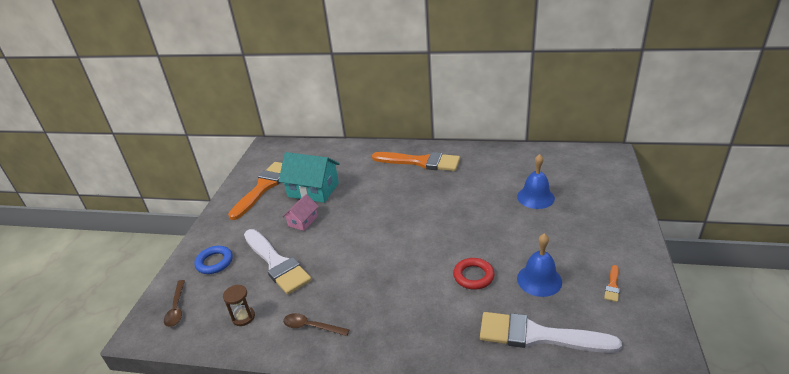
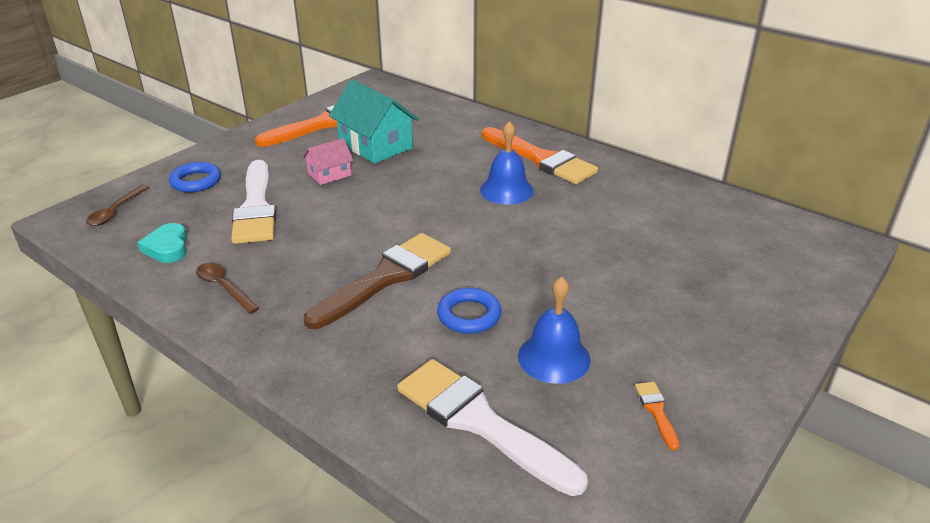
camera: 25 degrees right, 0 degrees up
(243, 317) = (167, 247): brown hourglass -> turquoise heart
(405, 274) = (385, 278): none -> brown brush
(473, 276) = (469, 315): red ring -> blue ring
(535, 197) = (659, 256): blue bell -> blue bell (506, 190)
(612, 286) = (656, 411): orange brush -> orange brush turned 120 degrees clockwise

